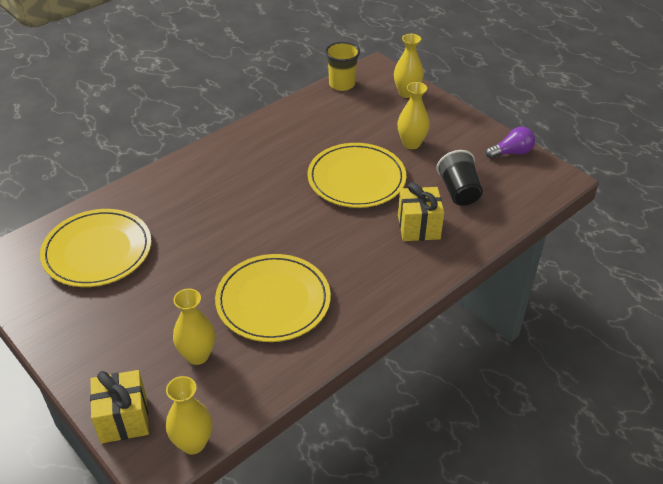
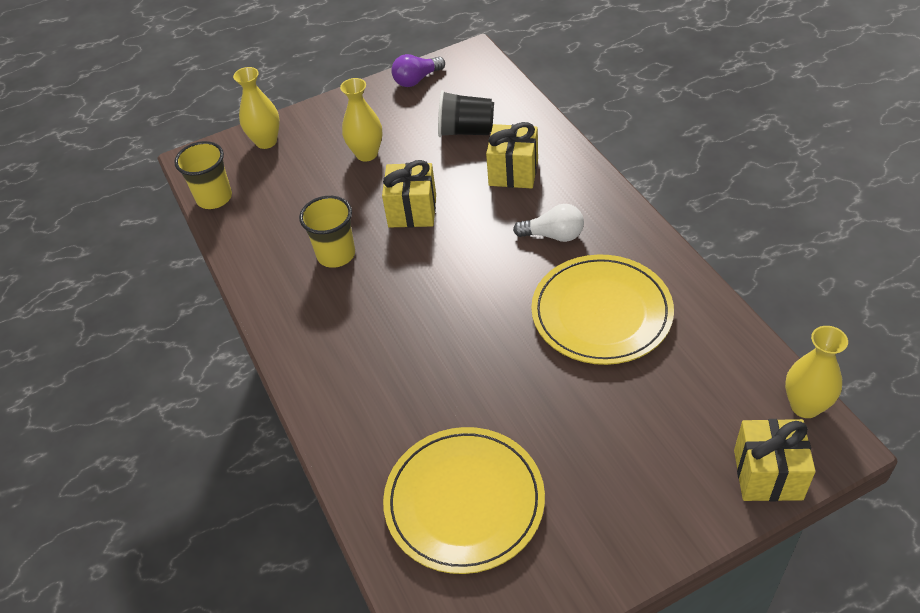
camera: 70 degrees left, 5 degrees up
(197, 355) = (676, 393): yellow vase -> none
(302, 150) = (336, 255): none -> yellow cup
(351, 261) = (553, 235): none -> white light bulb
(356, 179) = (412, 211): yellow plate -> yellow gift
(511, 152) = (416, 80): purple light bulb -> purple light bulb turned 120 degrees counterclockwise

